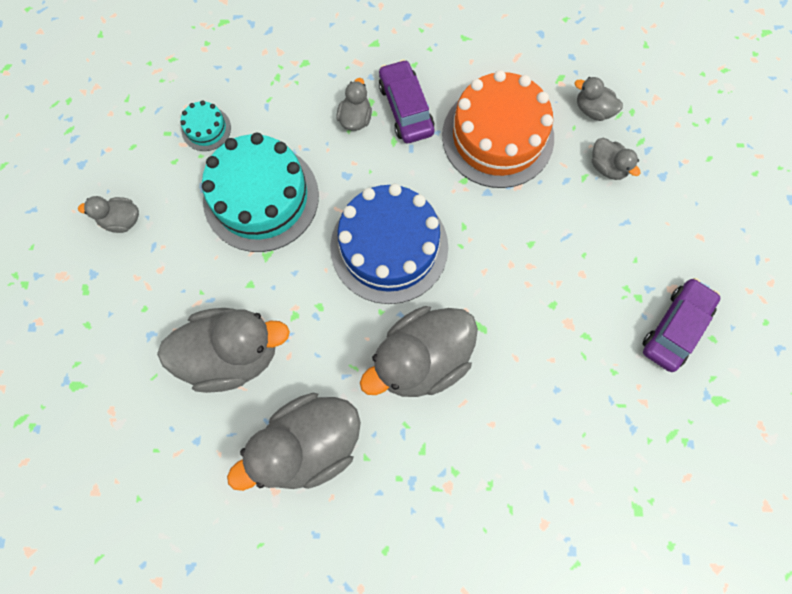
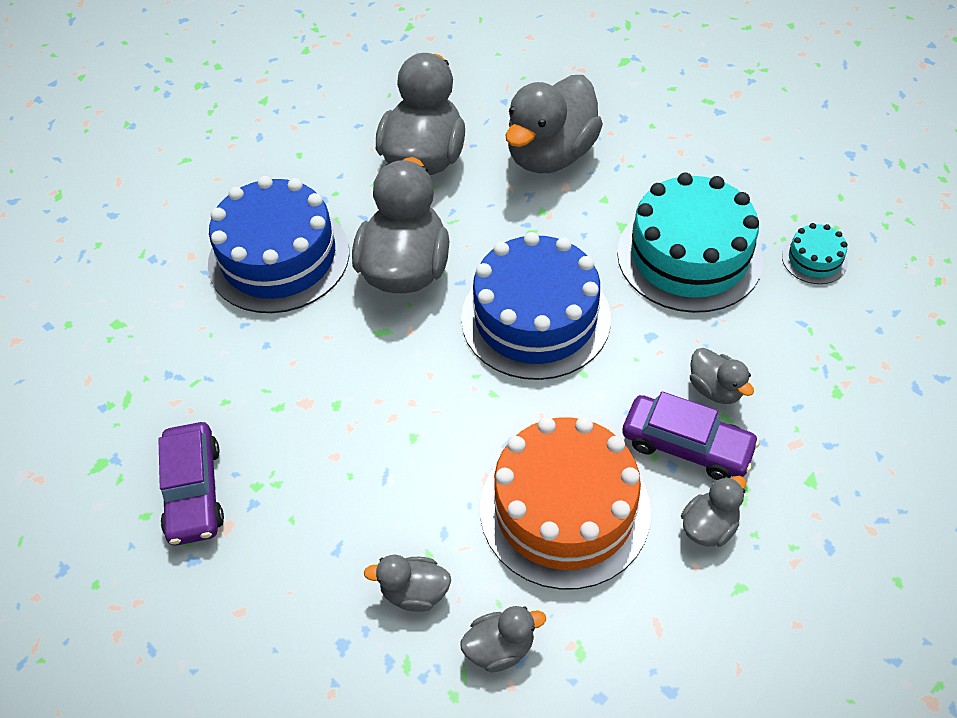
camera: 135 degrees right, 20 degrees down
(122, 220) = (758, 151): grey duck -> grey duck (709, 526)
(488, 456) = (279, 257): none -> blue cake

